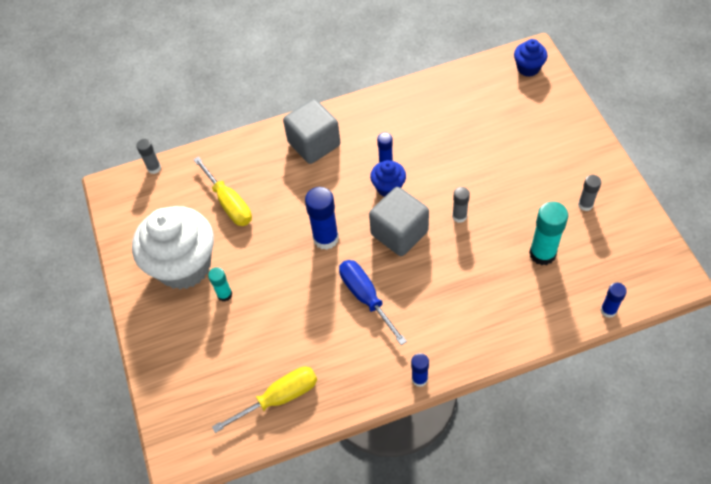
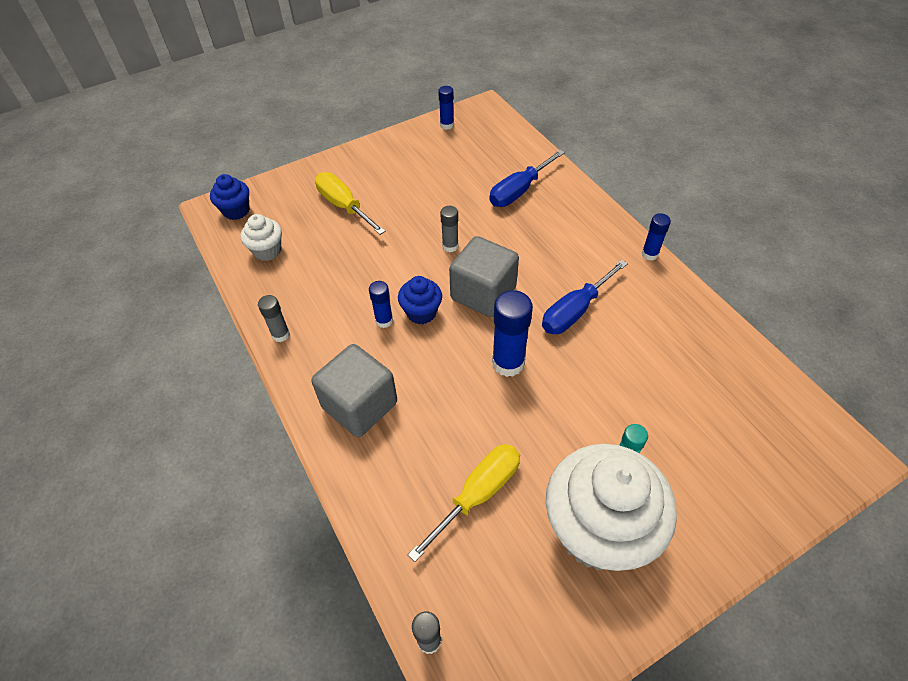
camera: 105 degrees left, 5 degrees down
(279, 398) = (728, 368): yellow screwdriver -> yellow screwdriver (344, 206)
(476, 90) = (267, 251): none -> white cupcake
(527, 285) = (519, 191): none -> blue screwdriver
(542, 254) = (481, 183): turquoise glue stick -> none
(585, 205) = (419, 160): grey glue stick -> grey glue stick (280, 334)
(608, 310) = (529, 142): blue glue stick -> blue glue stick (447, 125)

